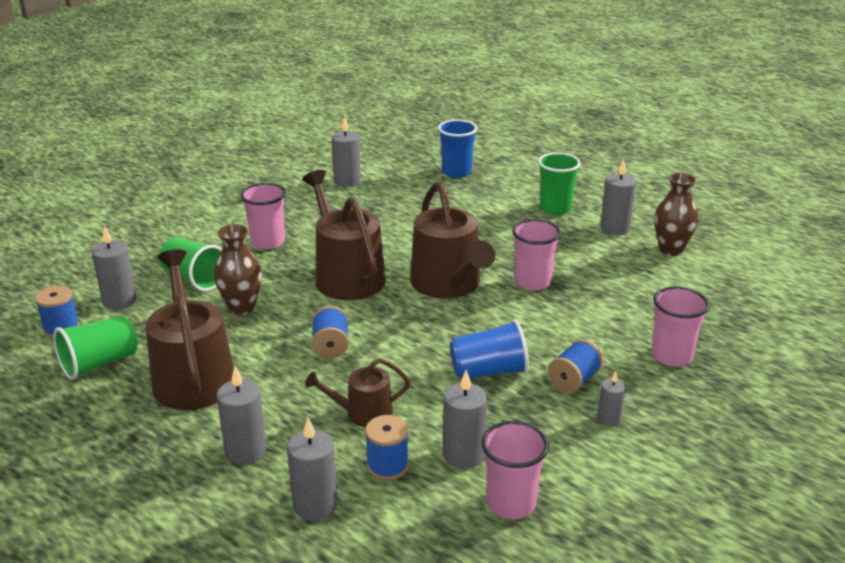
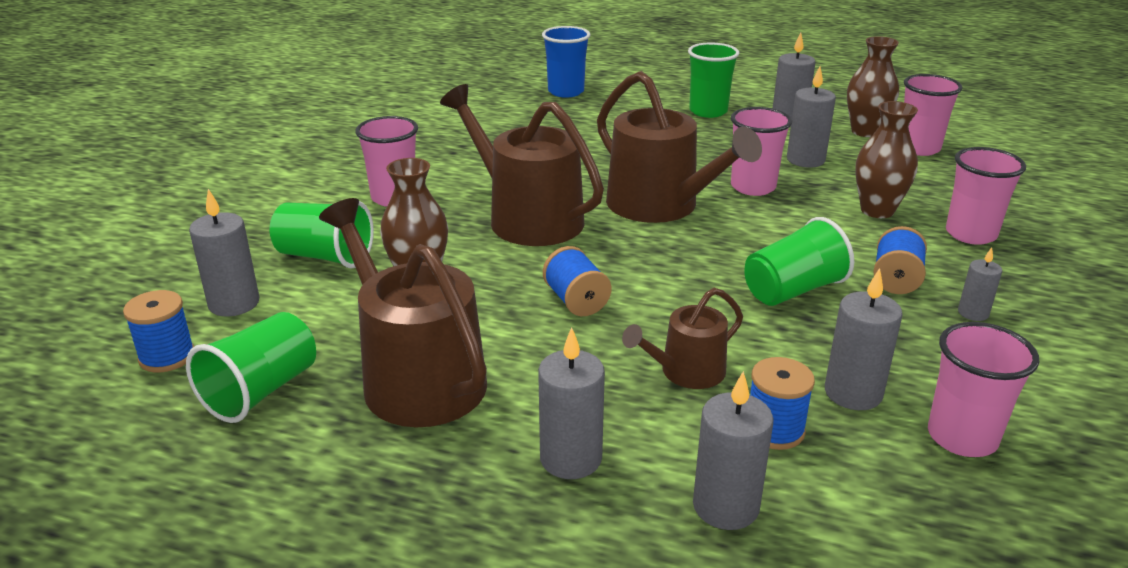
camera: 20 degrees left, 0 degrees up
(347, 181) = (443, 118): grey candle -> grey candle (805, 160)
(488, 371) = (793, 290): blue cup -> green cup
(613, 321) = (877, 210): none -> brown vase
(702, 273) = (918, 148): none -> pink cup

